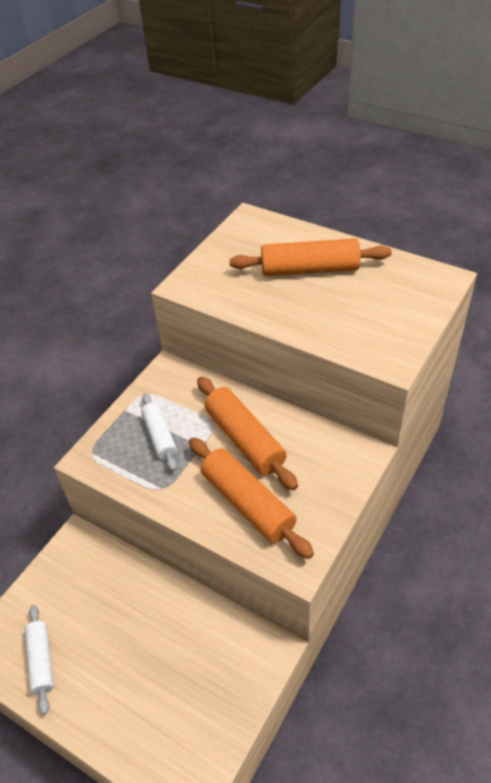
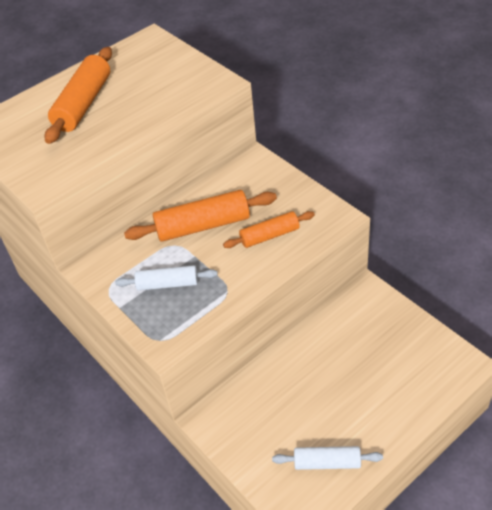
camera: 70 degrees left, 0 degrees up
(247, 504) = (270, 236): orange rolling pin -> orange rolling pin, size x0.62

